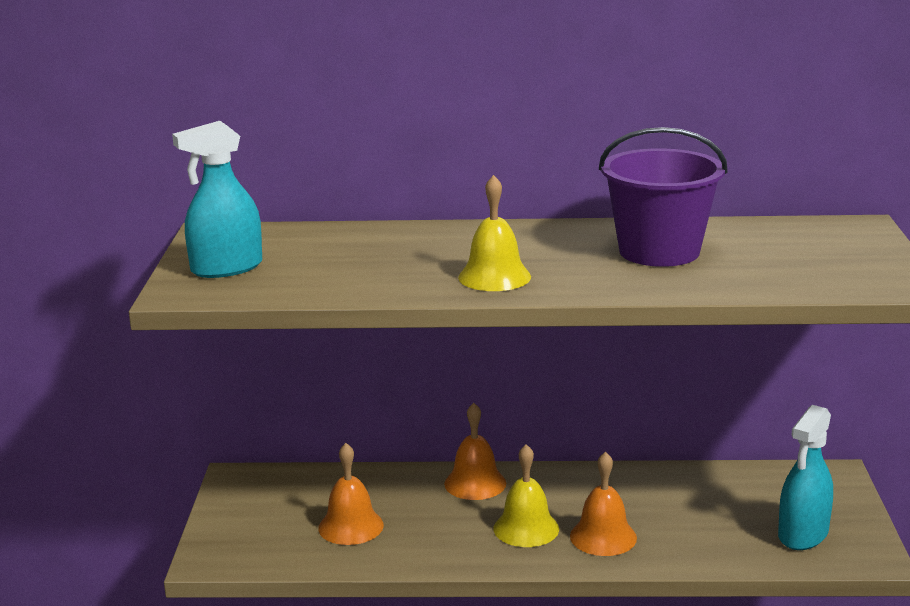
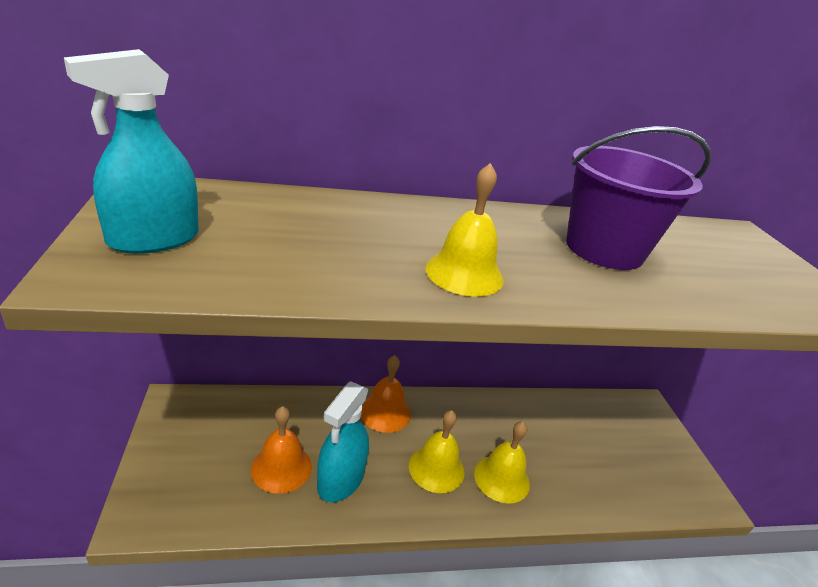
camera: 15 degrees left, 10 degrees up
(603, 537) = (501, 478): orange bell -> yellow bell
(803, 534) = (651, 473): turquoise spray bottle -> turquoise spray bottle (341, 479)

